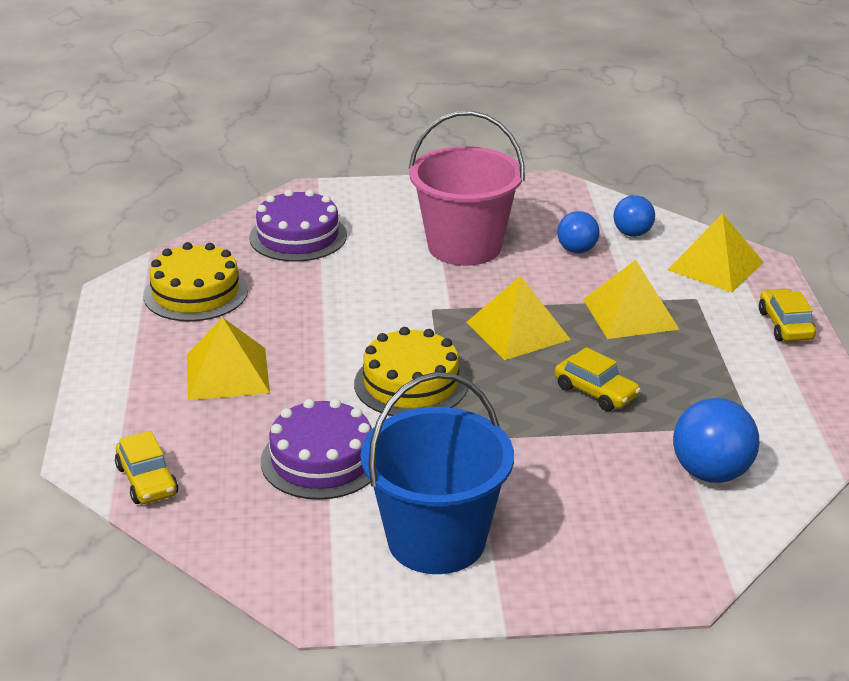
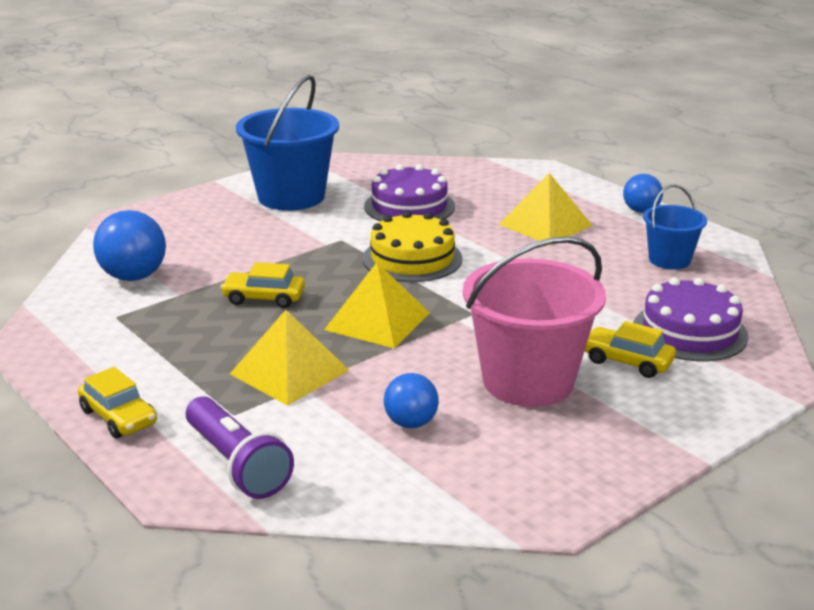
camera: 145 degrees right, 5 degrees down
(147, 480) = (492, 171): yellow car -> yellow car (627, 361)
(195, 293) = (669, 260): yellow cake -> blue bucket
(632, 233) = (370, 472): blue ball -> blue ball (641, 211)
(715, 266) = (236, 464): yellow pyramid -> purple flashlight

